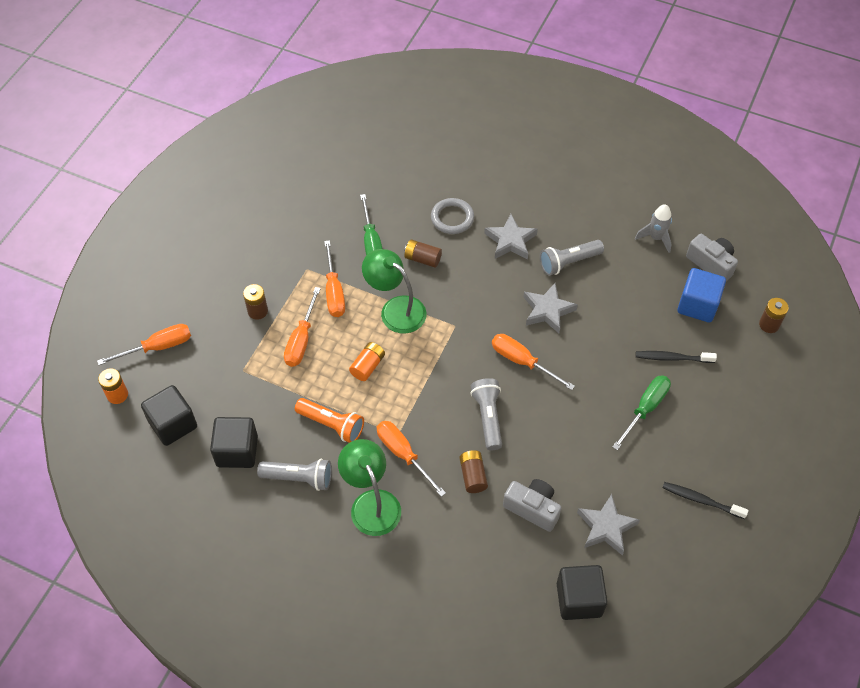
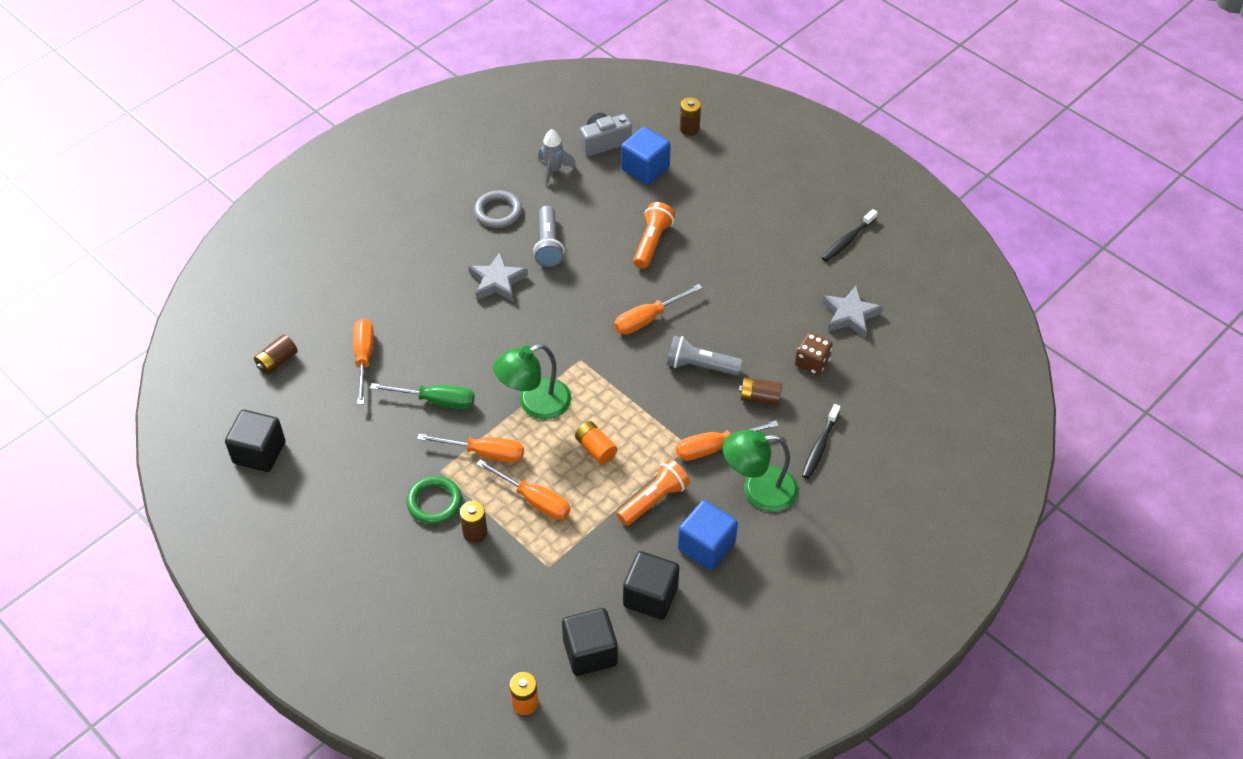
camera: 70 degrees left, 5 degrees down
(157, 347) = (477, 646): orange screwdriver -> orange screwdriver (364, 358)
(276, 275) = (434, 502): none -> green ring
(299, 478) = (706, 546): grey flashlight -> blue cube
(422, 259) = (481, 362): brown battery -> brown battery (277, 361)
(452, 218) = (441, 320): grey ring -> grey ring (498, 212)
(532, 508) = (812, 362): grey camera -> brown dice
(547, 310) = (597, 280): grey star -> none
(579, 599) = (914, 358): black cube -> black cube (259, 452)
(611, 338) = (652, 242): none -> orange flashlight
(645, 409) = (740, 245): green screwdriver -> none
(673, 358) = (694, 206): black toothbrush -> black toothbrush (820, 446)

